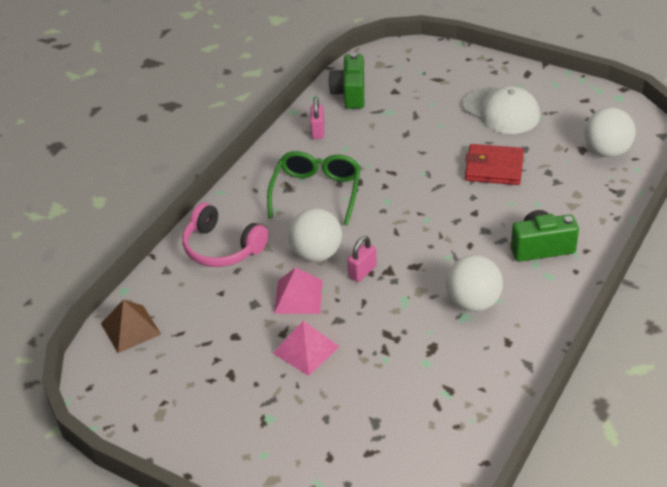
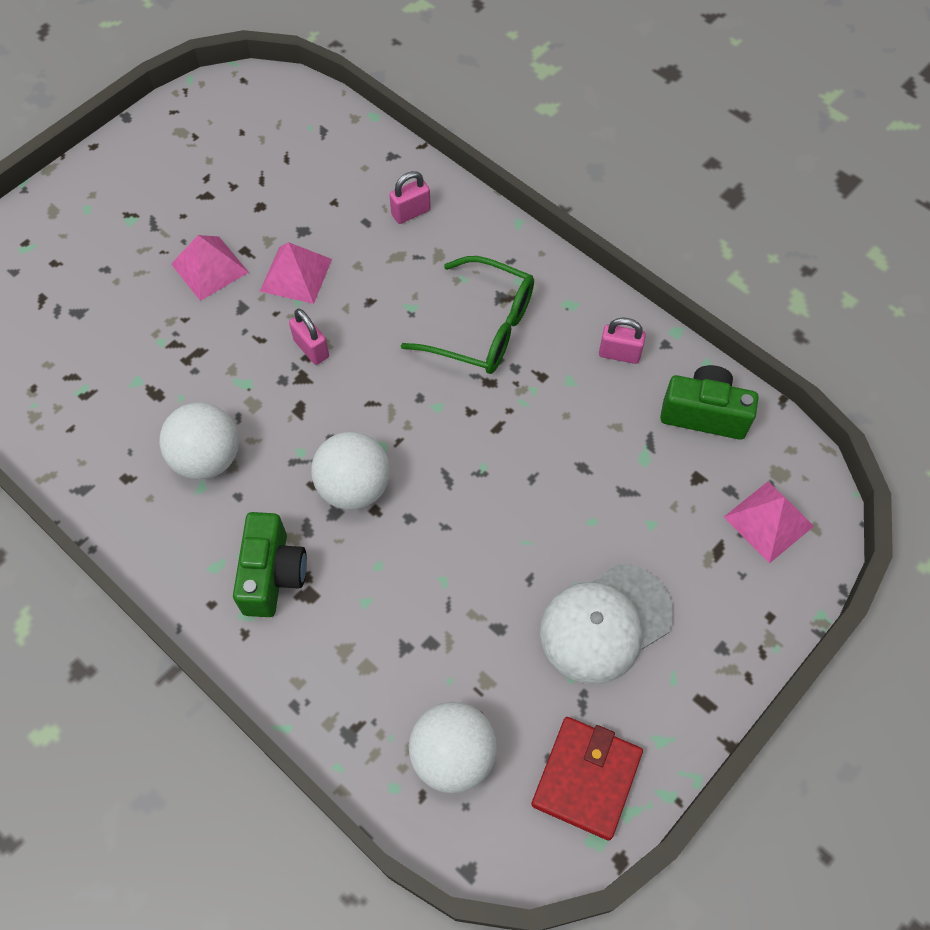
camera: 100 degrees right, 20 degrees up
(130, 329) = (311, 117): brown pyramid -> none
(222, 247) = (411, 212): pink headphones -> pink padlock
(316, 254) = (362, 306): white ball -> white ball (354, 487)
(411, 64) = (768, 521): none -> pink pyramid
(494, 168) = (465, 566): red wallet -> red wallet (586, 778)

